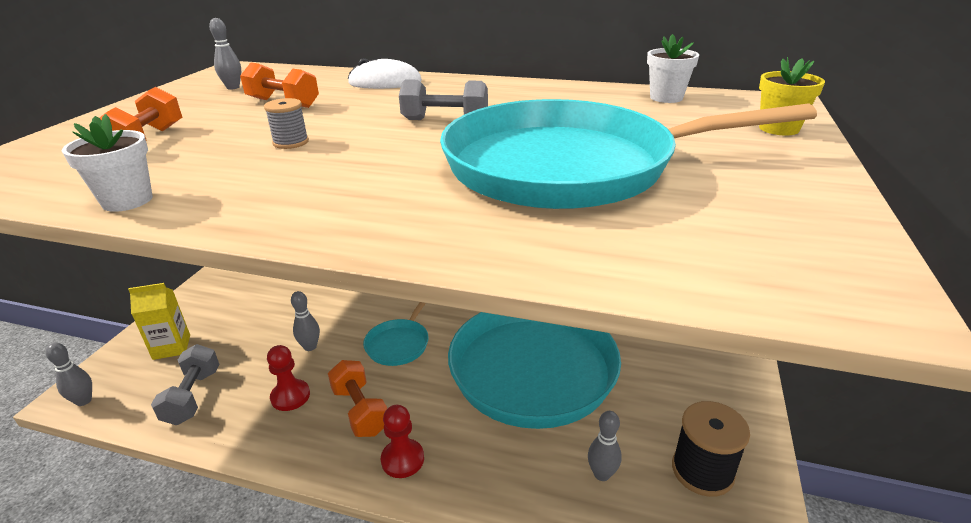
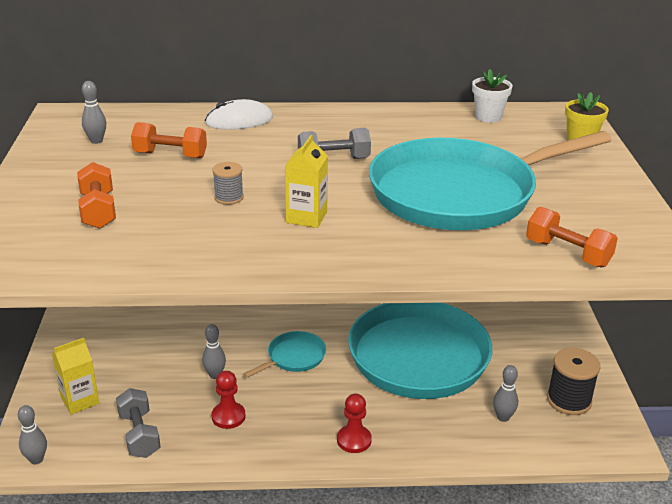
camera: 20 degrees left, 0 degrees up
(127, 201) = (164, 266): white flower pot -> none
(351, 170) = (306, 217): none -> yellow carton
(360, 410) = (296, 414): orange dumbbell -> orange dumbbell (567, 253)
(399, 344) = (294, 357): turquoise pan -> turquoise pan turned 135 degrees counterclockwise

